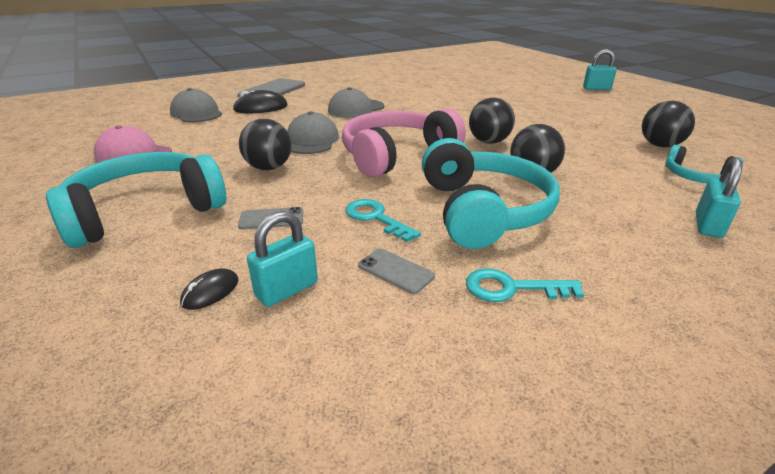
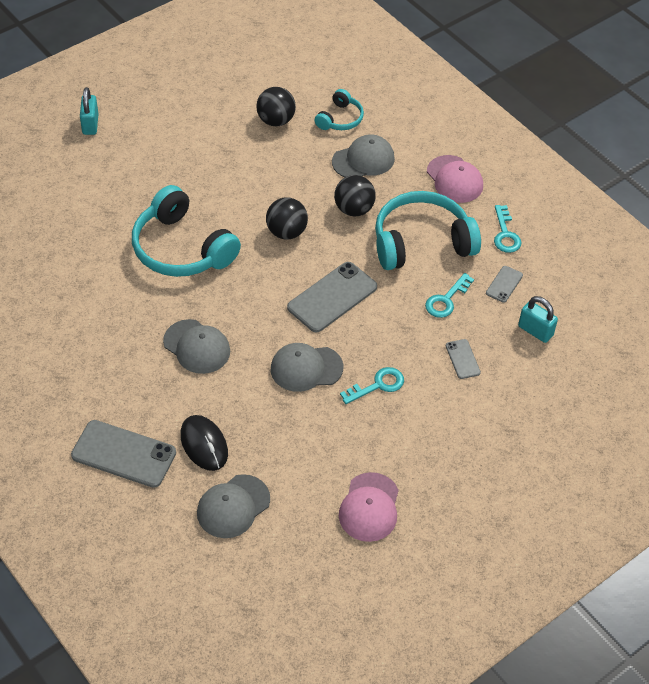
camera: 100 degrees left, 20 degrees up
(145, 212) = (473, 441): turquoise headphones -> turquoise headphones (182, 248)
(210, 292) = (547, 365): black mouse -> none
(269, 168) = (378, 385): black ball -> turquoise key
(396, 155) = (332, 297): pink headphones -> grey phone
(626, 186) = (363, 160): none -> grey cap
(628, 251) = (454, 179): none -> pink cap
(708, 225) = (414, 136): turquoise padlock -> none

